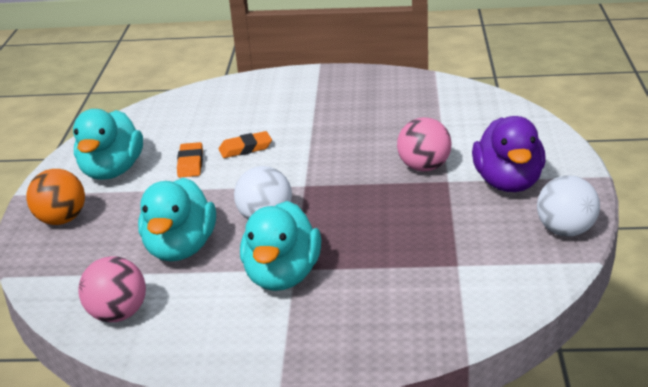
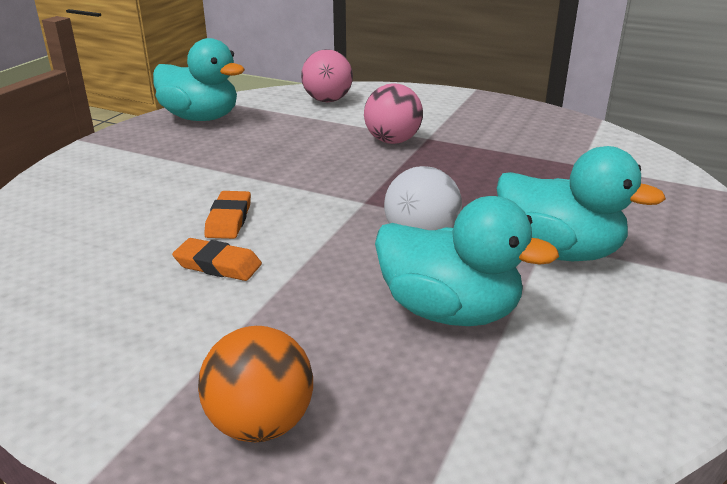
camera: 70 degrees left, 0 degrees up
(112, 171) = (151, 340): turquoise duck -> turquoise duck (201, 118)
(118, 315) = (599, 397): pink ball -> pink ball (327, 100)
(508, 183) = (456, 118): purple duck -> none
(566, 231) = (551, 118): white ball -> none

